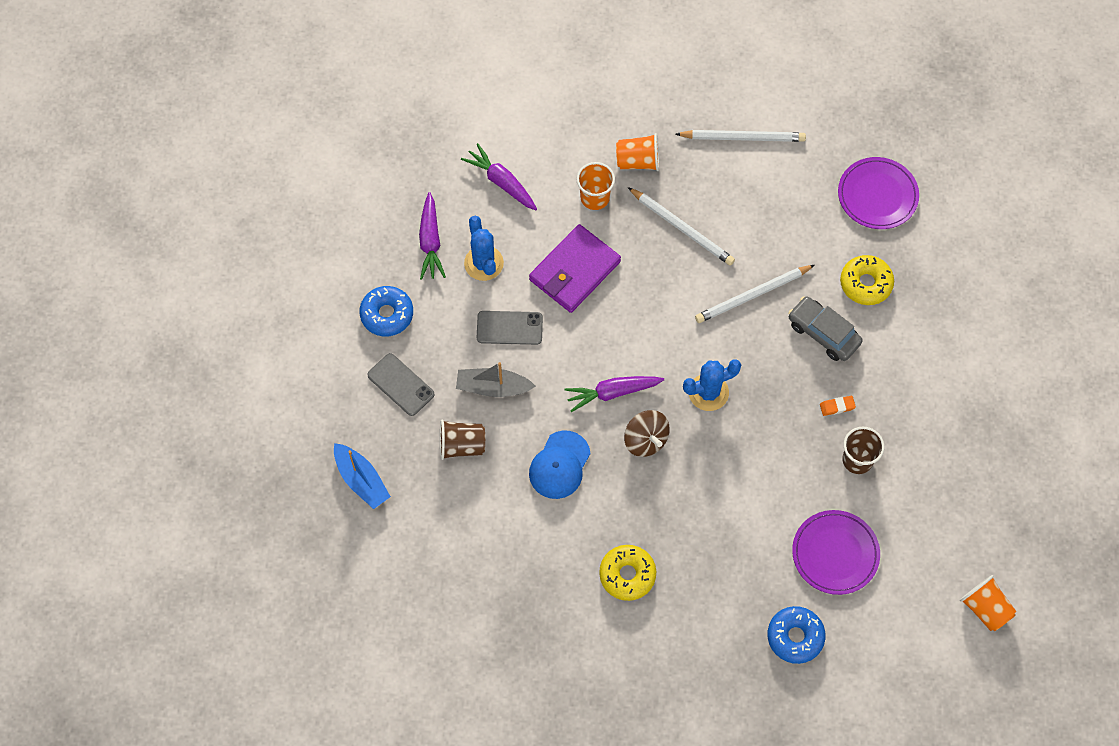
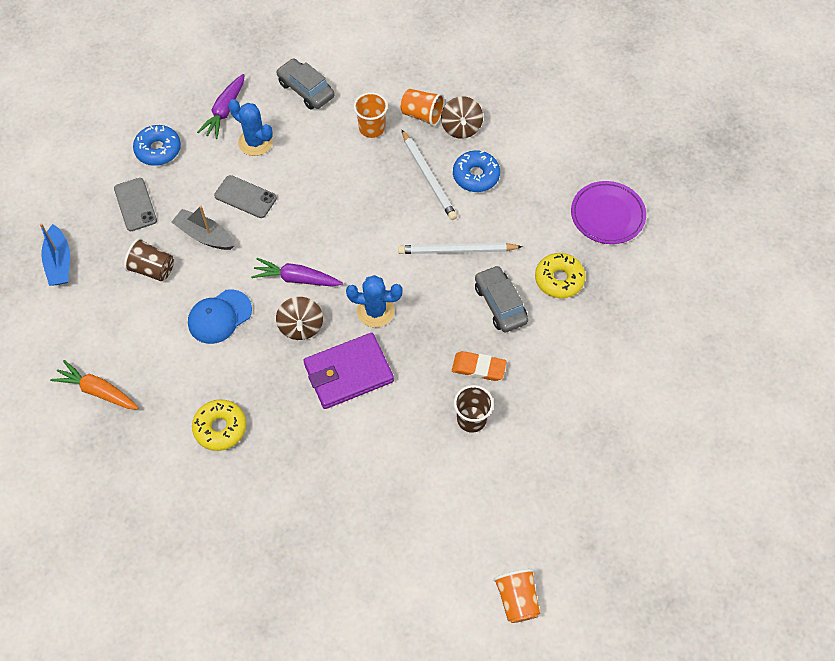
camera: 25 degrees right, 5 degrees down
(483, 263) = (255, 142): blue cactus -> blue cactus turned 60 degrees counterclockwise
(485, 592) = (98, 391): none -> orange carrot
(501, 182) = (306, 90): purple carrot -> grey car
(574, 271) = (323, 175): purple wallet -> purple wallet (348, 373)
(685, 159) = (461, 128): none -> brown spinning top
(743, 137) = (518, 129): white pencil -> none
(795, 637) = (331, 545): blue donut -> blue donut (476, 176)
(835, 553) = (407, 489): purple plate -> none
(837, 406) = (478, 368): orange eraser -> orange eraser, size x1.64

